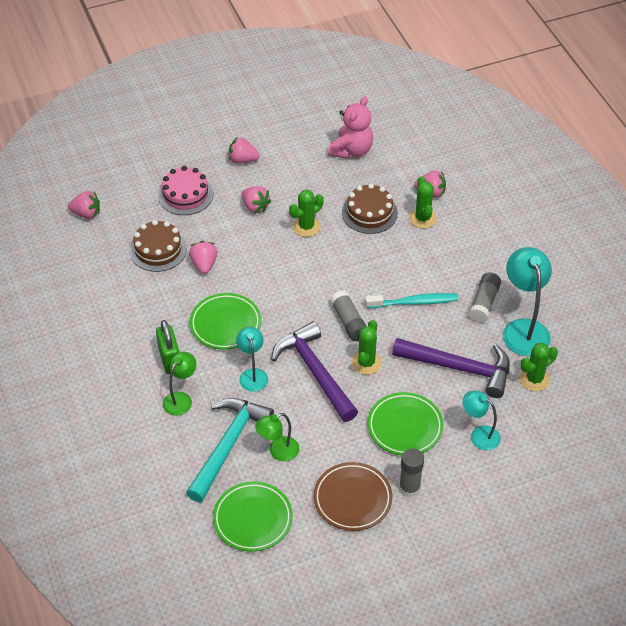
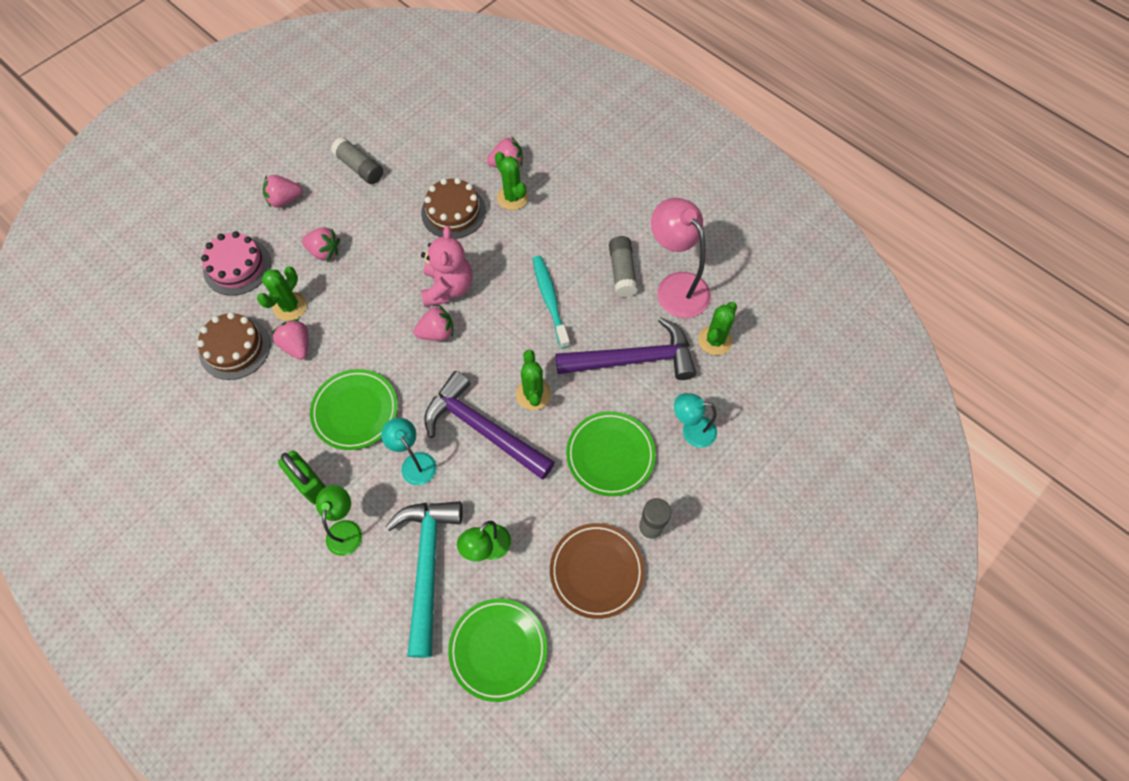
camera: 25 degrees left, 15 degrees up
(86, 213) = (128, 334): pink strawberry -> pink strawberry (437, 333)
(306, 227) = (392, 254): green cactus -> green cactus (290, 306)
(349, 322) = (491, 352): grey glue stick -> grey glue stick (359, 167)
(351, 150) = (400, 145): pink teddy bear -> pink teddy bear (448, 287)
(414, 302) = (550, 300): turquoise toothbrush -> turquoise toothbrush turned 75 degrees counterclockwise
(523, 329) = (676, 286): turquoise lamp -> pink lamp

